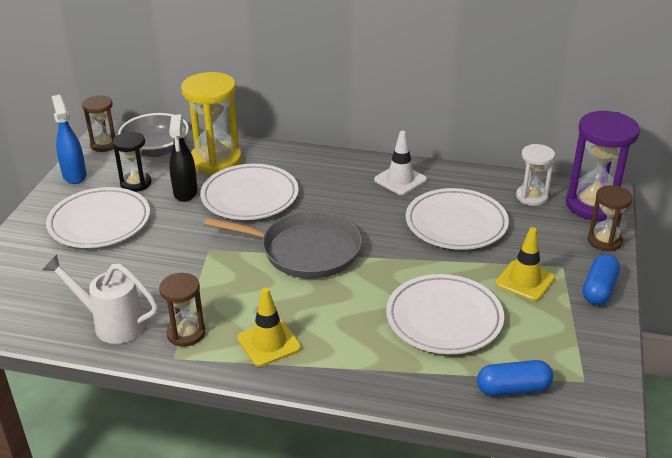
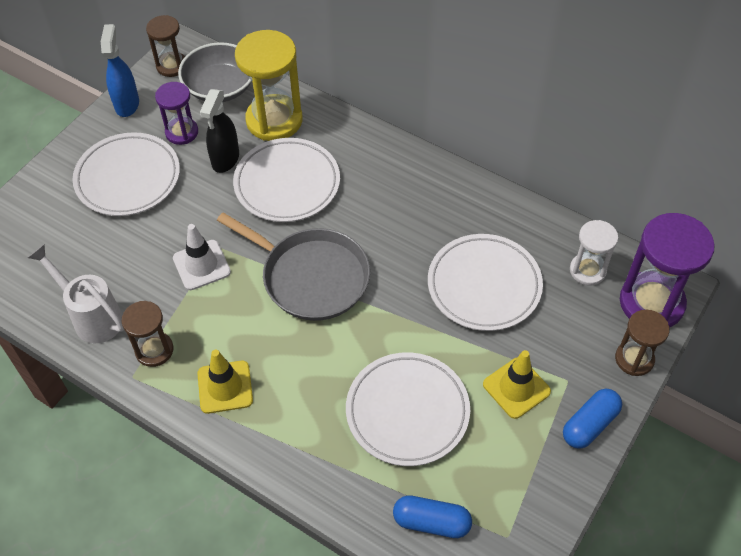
camera: 20 degrees right, 20 degrees up
(136, 183) = (182, 132): black hourglass -> purple hourglass
(400, 180) = (455, 203): white traffic cone -> white traffic cone (201, 265)

